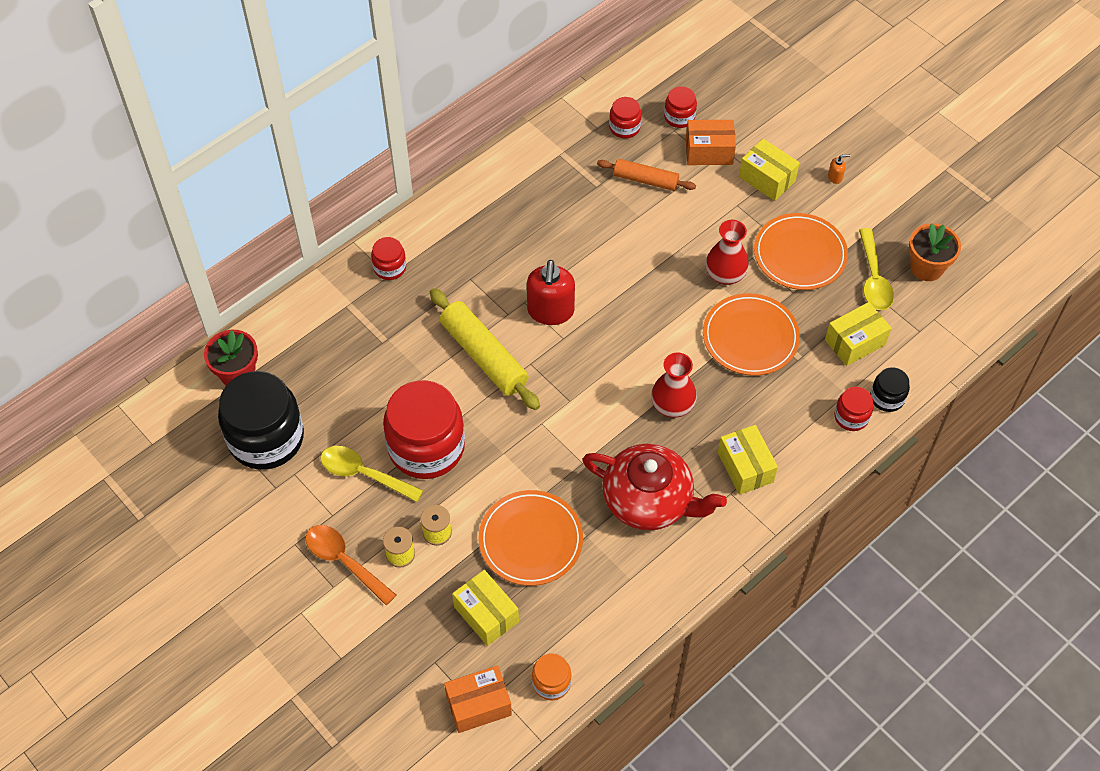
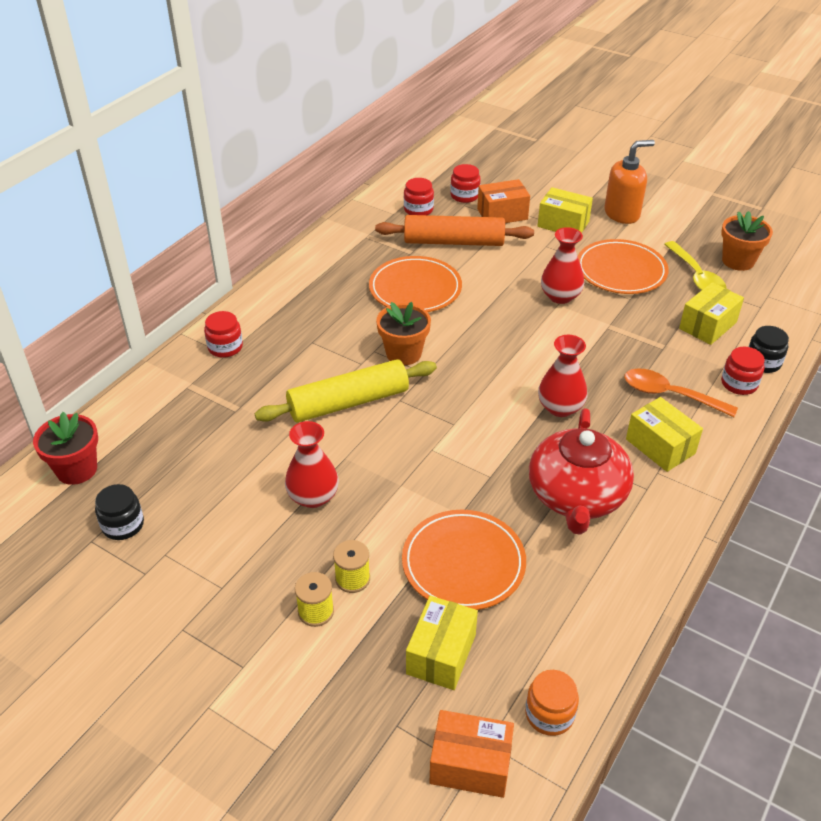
camera: 15 degrees left, 15 degrees down
(266, 438) = (123, 525): black jar -> black jar, size x0.46
(344, 561) = (249, 635): orange spoon -> orange spoon (669, 395)
(364, 474) = (248, 537): yellow spoon -> none
(426, 447) = (313, 496): red jar -> red vase
(478, 705) = (470, 764): orange box -> orange box turned 45 degrees clockwise
(484, 356) = (348, 402): yellow rolling pin -> yellow rolling pin turned 60 degrees counterclockwise
(486, 614) = (441, 654): yellow box -> yellow box turned 75 degrees clockwise
(550, 311) = (403, 353): red soap dispenser -> orange flower pot
(645, 180) = (454, 242): orange rolling pin -> orange rolling pin, size x1.60
(649, 500) = (576, 496): red teapot -> red teapot turned 90 degrees clockwise
(750, 337) = (608, 339): orange plate -> orange plate (415, 289)
(835, 177) = (622, 214): orange soap dispenser -> orange soap dispenser, size x2.46

